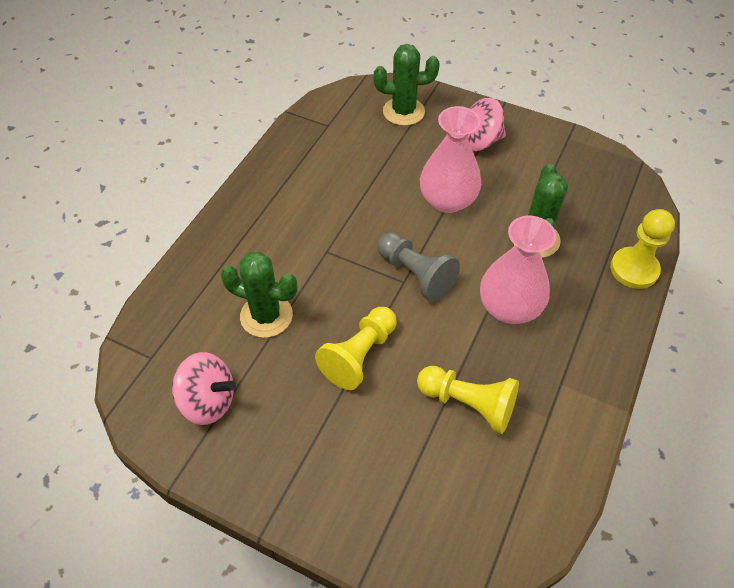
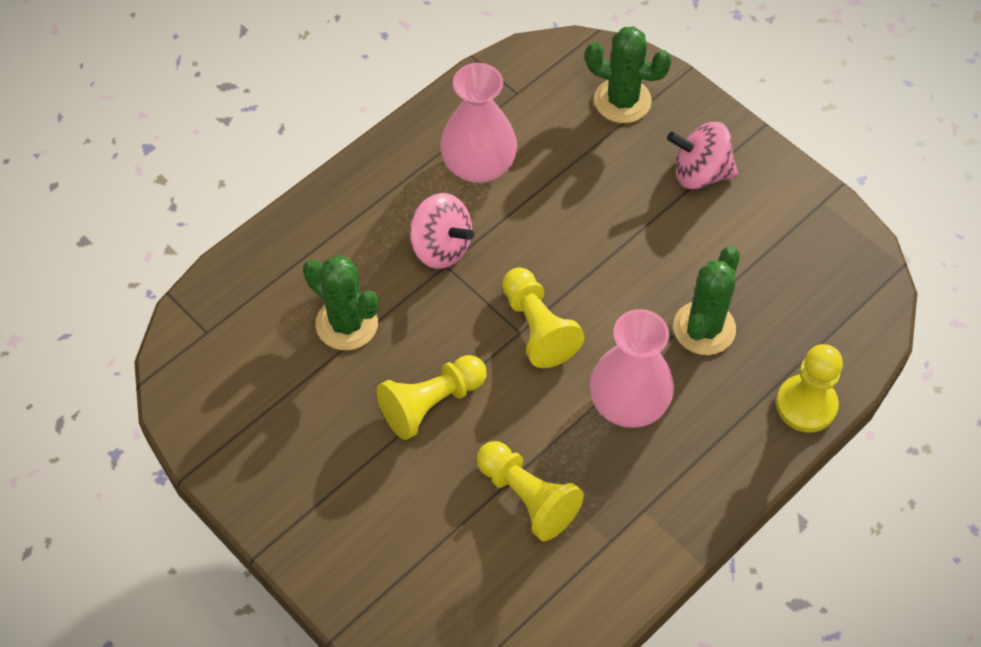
camera: 20 degrees right, 5 degrees up
(208, 401) = (250, 401): pink spinning top -> pink spinning top (441, 247)
(416, 274) = (537, 328): grey pawn -> yellow pawn
(447, 200) = (620, 243): pink vase -> pink vase (478, 165)

